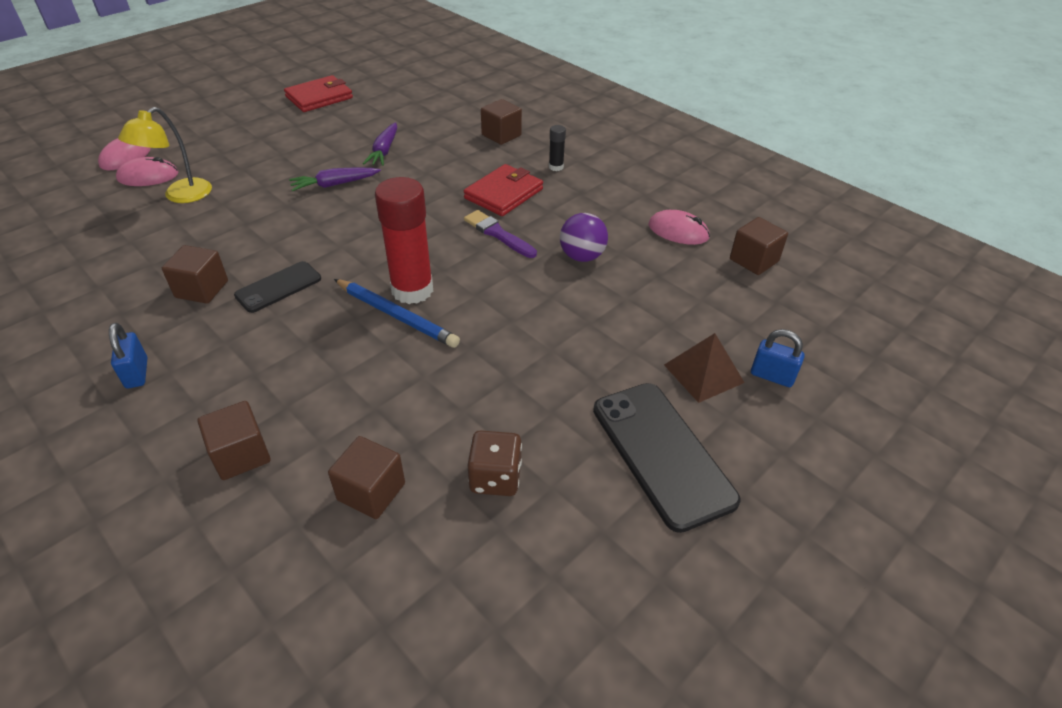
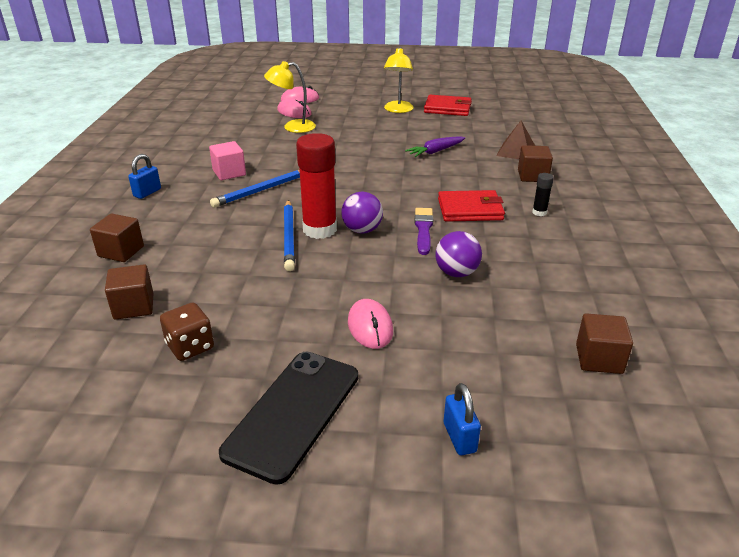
camera: 50 degrees right, 10 degrees down
(202, 289) = (229, 173): brown cube -> pink cube
(270, 121) = (398, 110): none -> yellow lamp
(278, 287) = (261, 190): black phone -> blue pencil
(335, 184) = (375, 156): purple carrot -> none
(450, 266) = (362, 230): none -> purple ball
(678, 231) = (565, 301): pink mouse -> pink mouse (370, 326)
(703, 373) = (409, 395): brown pyramid -> brown pyramid (516, 151)

